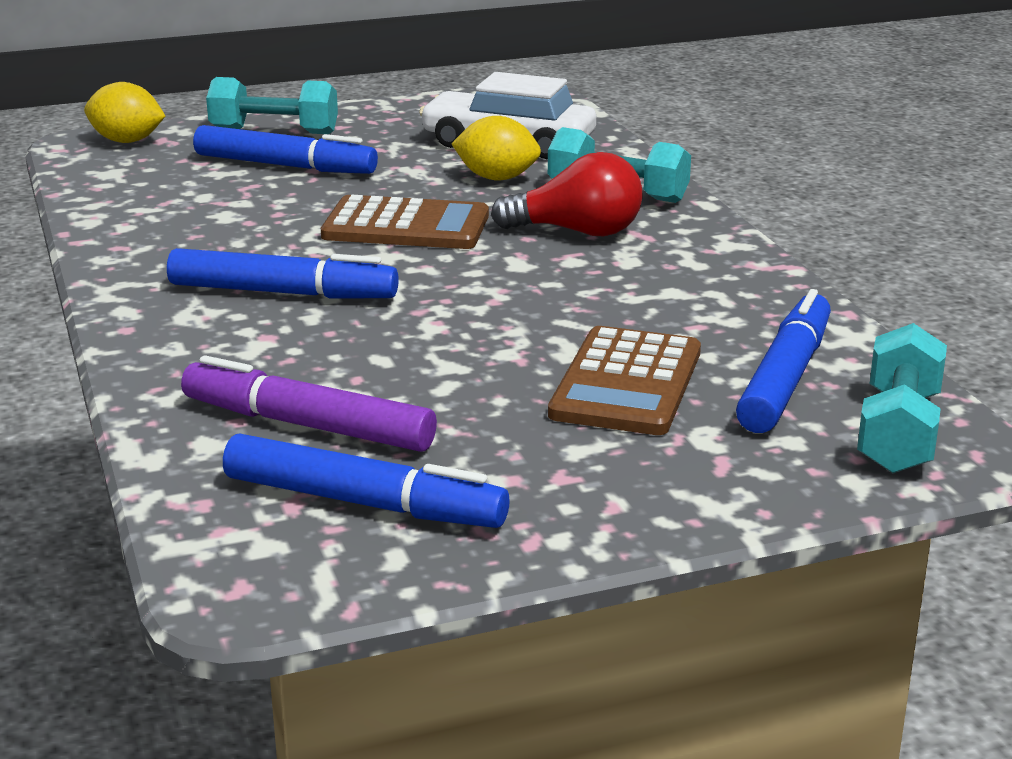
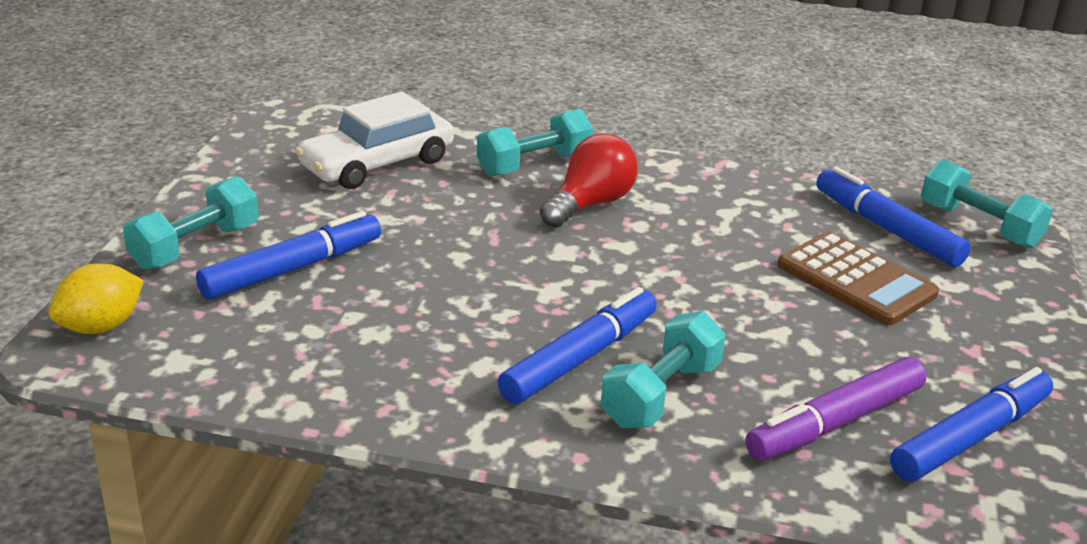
camera: 60 degrees left, 5 degrees up
(262, 337) = (661, 394): none -> turquoise dumbbell
(406, 226) = (501, 262): brown calculator -> none
(497, 178) = (446, 194): yellow lemon -> none

